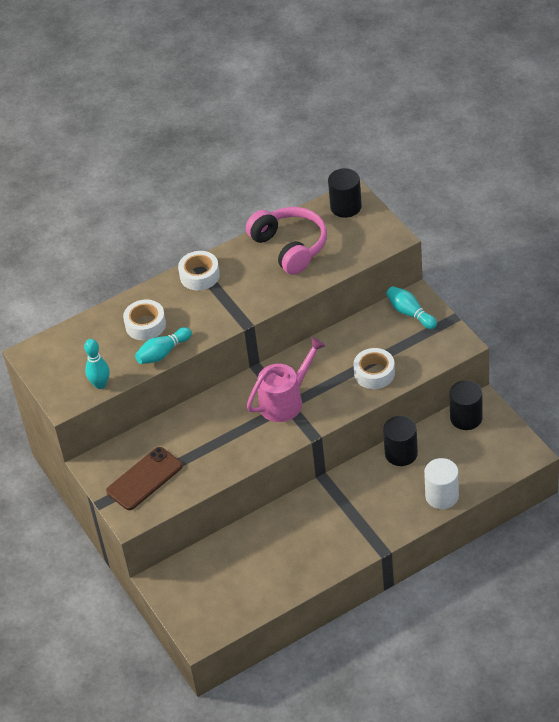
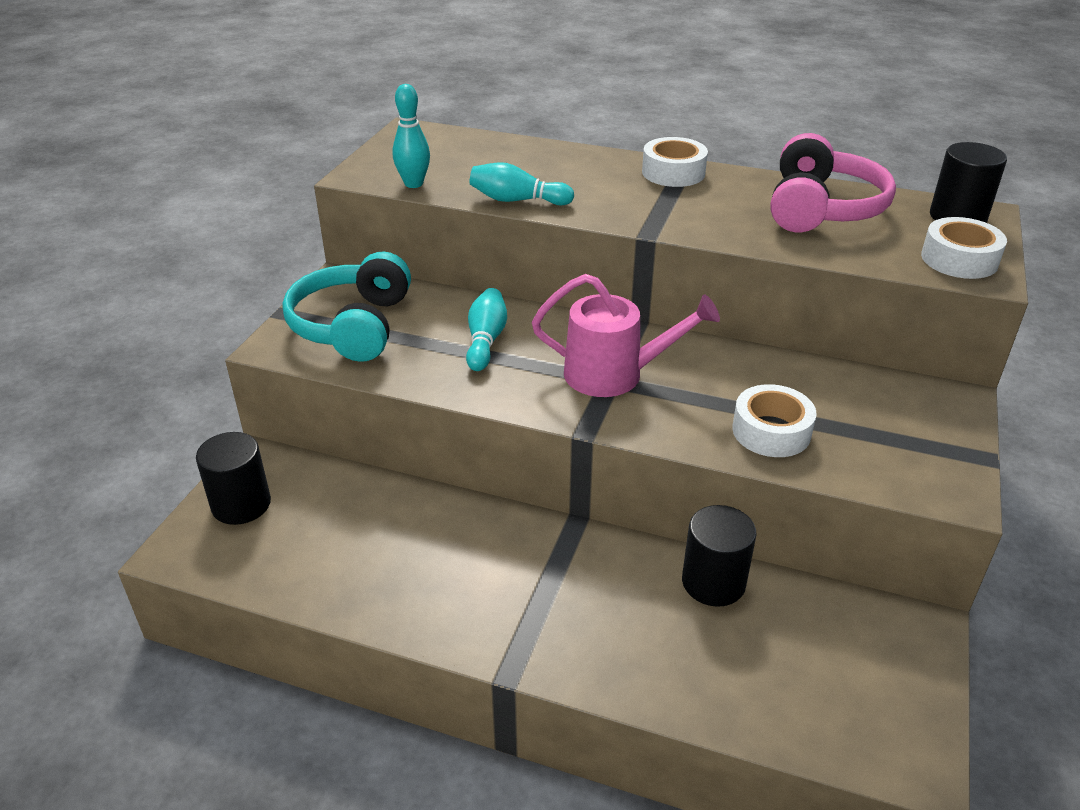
camera: 45 degrees right, 10 degrees down
(144, 479) = (353, 326): brown phone -> turquoise headphones
(145, 325) = (546, 172): white tape -> white tape (959, 259)
(410, 313) = (923, 408): turquoise bowling pin -> turquoise bowling pin (486, 340)
(442, 496) = (692, 688): white cylinder -> none
(466, 418) = (872, 622): black cylinder -> black cylinder (241, 504)

